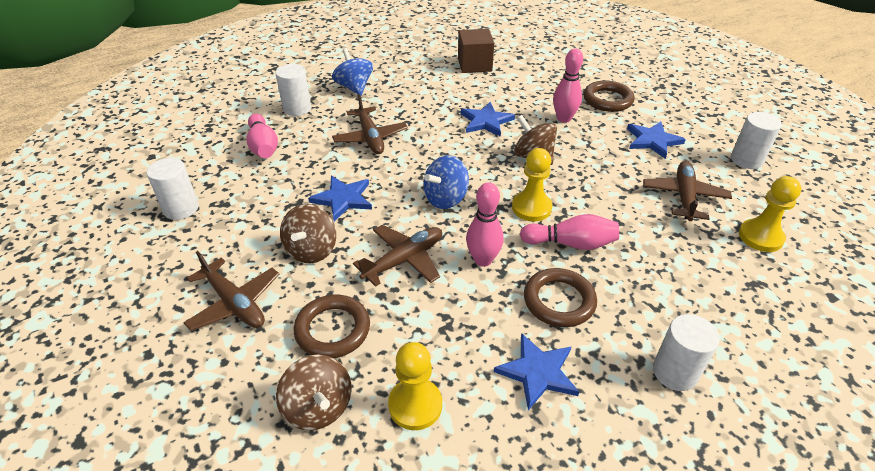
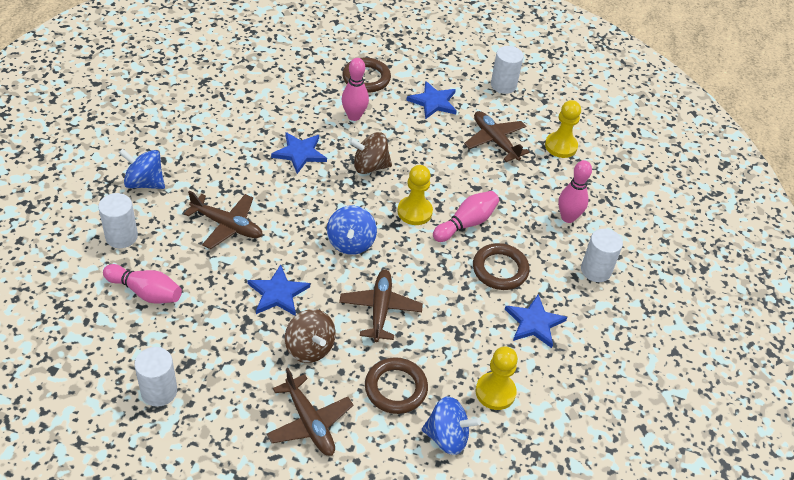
camera: 50 degrees left, 5 degrees up
(234, 303) = (309, 423): brown plane -> brown plane turned 60 degrees clockwise
(318, 407) = (447, 437): brown spinning top -> blue spinning top
(474, 65) = (222, 97): brown cube -> none
(483, 260) = (428, 273): pink bowling pin -> pink bowling pin (568, 217)

